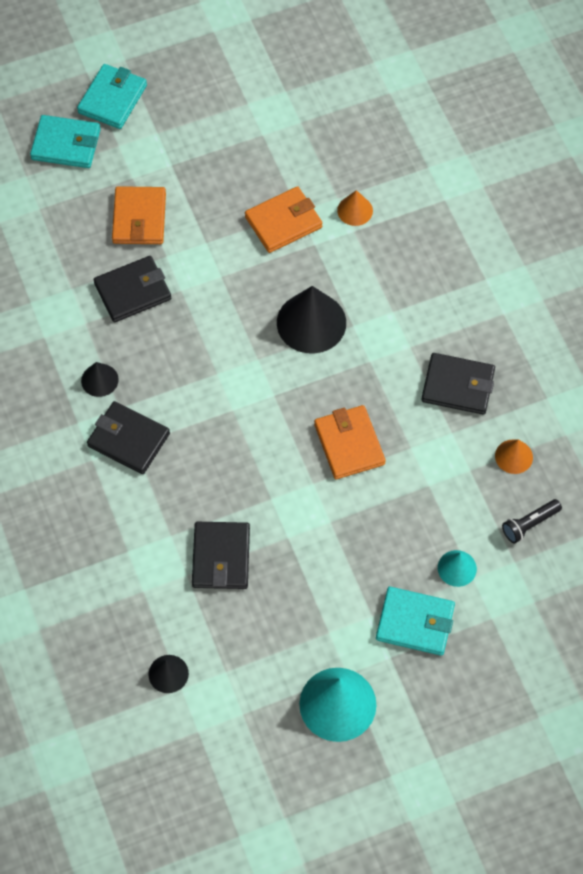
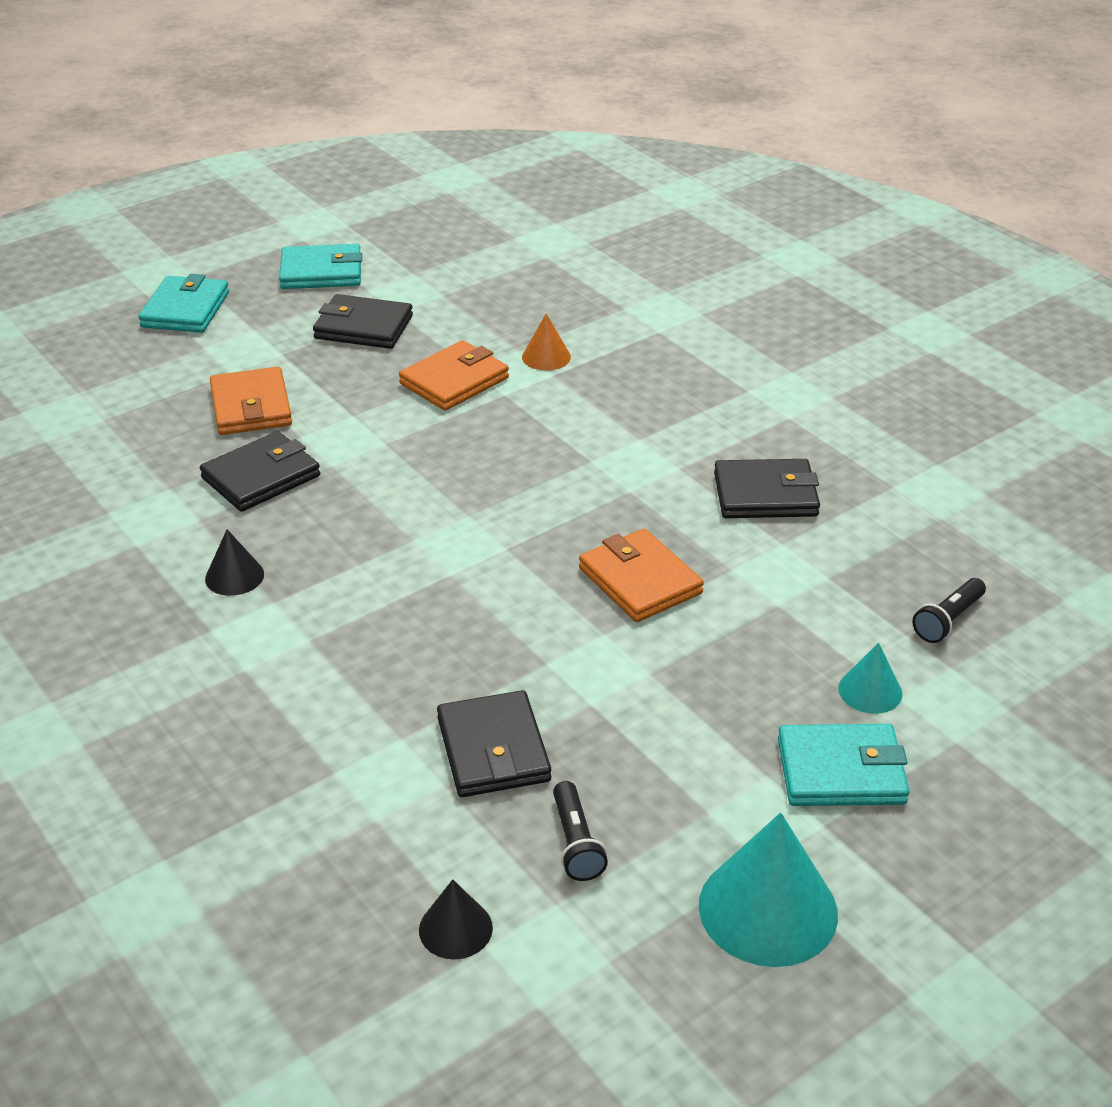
camera: 15 degrees left, 25 degrees down
(66, 144) = (130, 356): turquoise wallet -> turquoise wallet (321, 272)
(128, 440) = (298, 635): black wallet -> black wallet (363, 327)
(248, 634) = (576, 843): none -> black flashlight
(311, 322) = (531, 466): black cone -> none
(514, 456) = (883, 552): orange cone -> none

